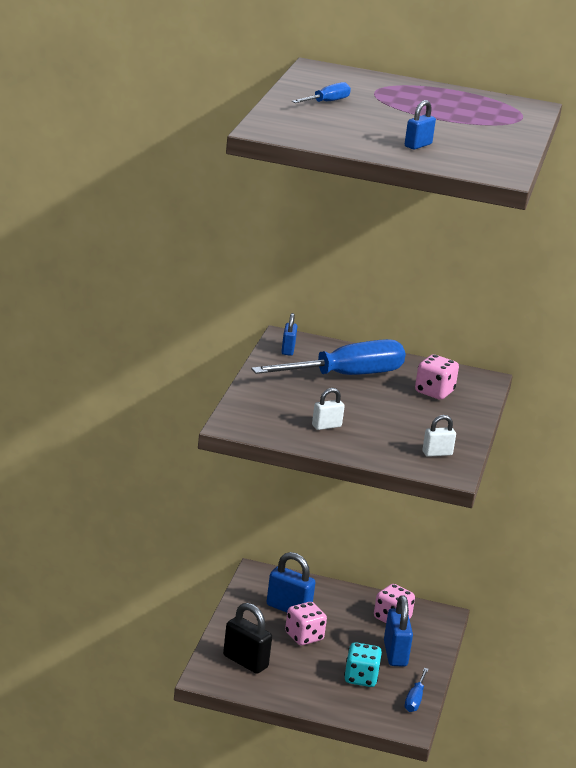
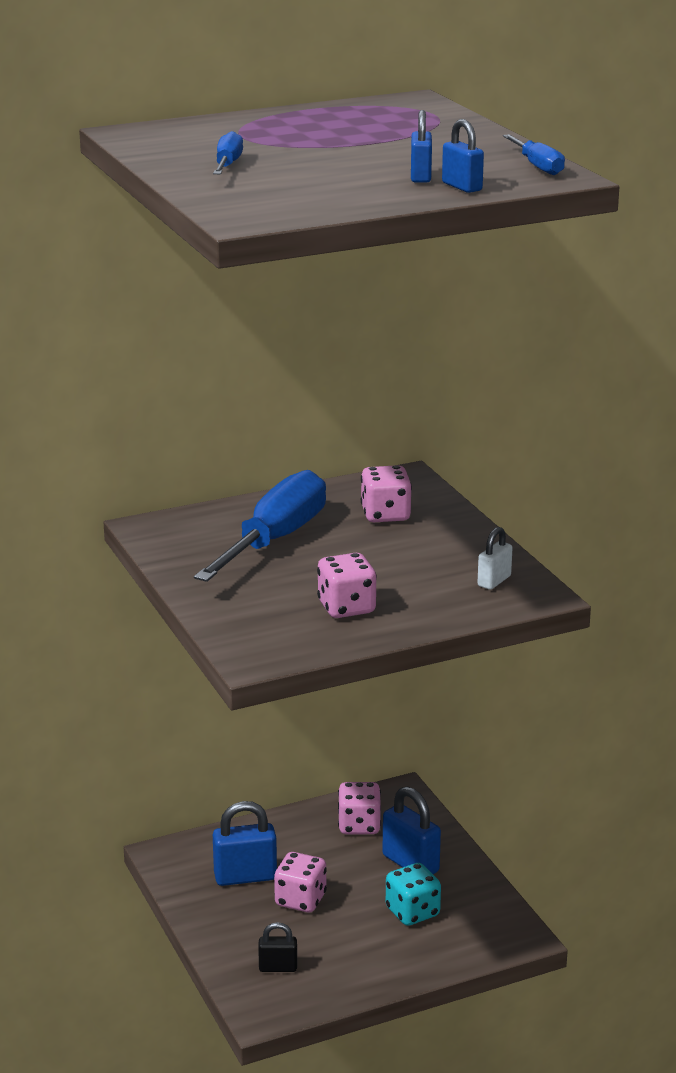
camera: 35 degrees left, 0 degrees up
(245, 662) = (278, 968): black padlock -> black padlock, size x0.58
(288, 350) = (171, 539): blue padlock -> blue padlock (462, 187)
(326, 426) = (346, 608): white padlock -> pink dice
(415, 700) = (490, 903): blue screwdriver -> blue screwdriver (538, 166)

